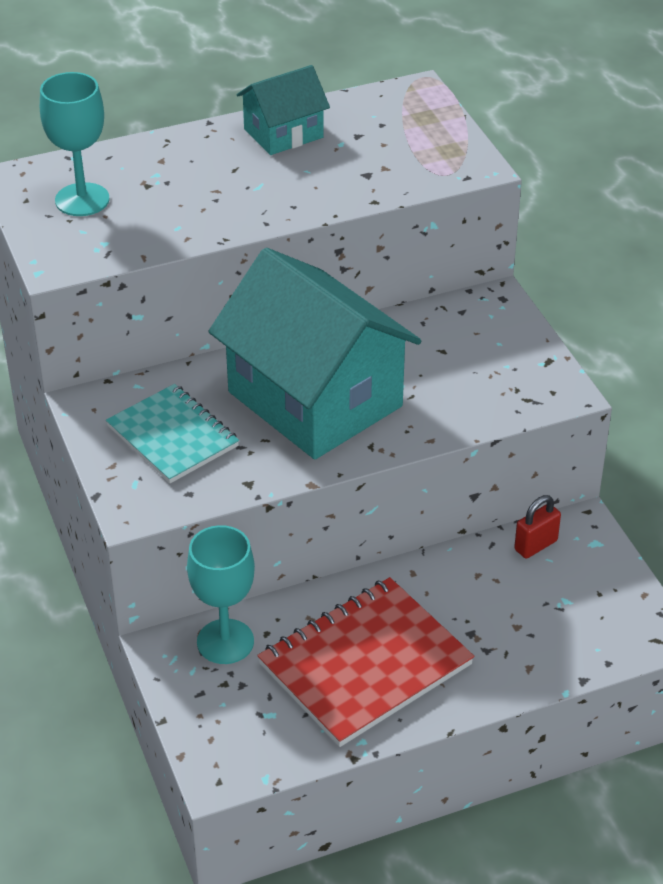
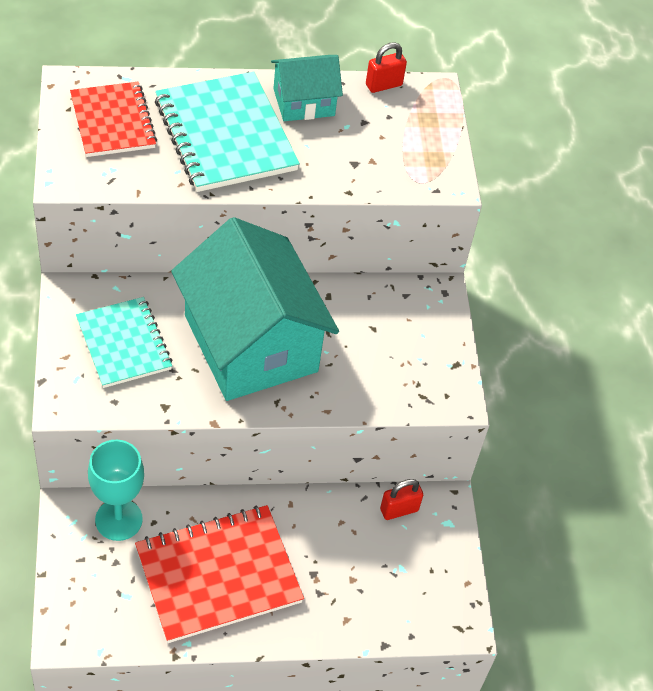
camera: 10 degrees right, 10 degrees up
(82, 200) = (113, 122): turquoise goblet -> red notebook
(213, 182) = (225, 135): none -> turquoise notebook
(361, 98) = (383, 85): none -> red padlock

